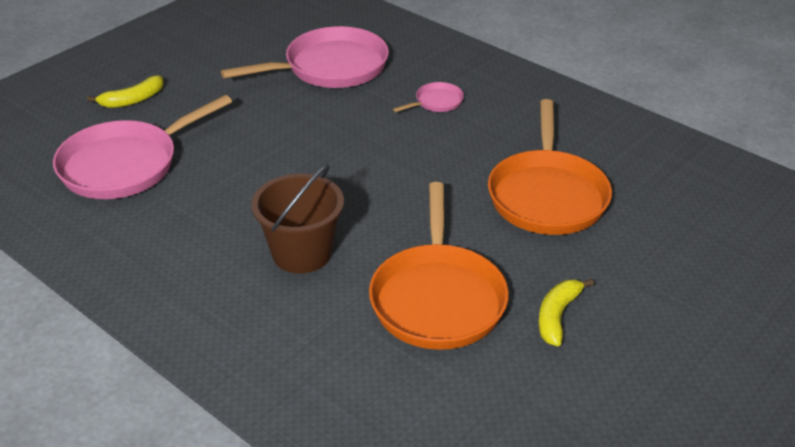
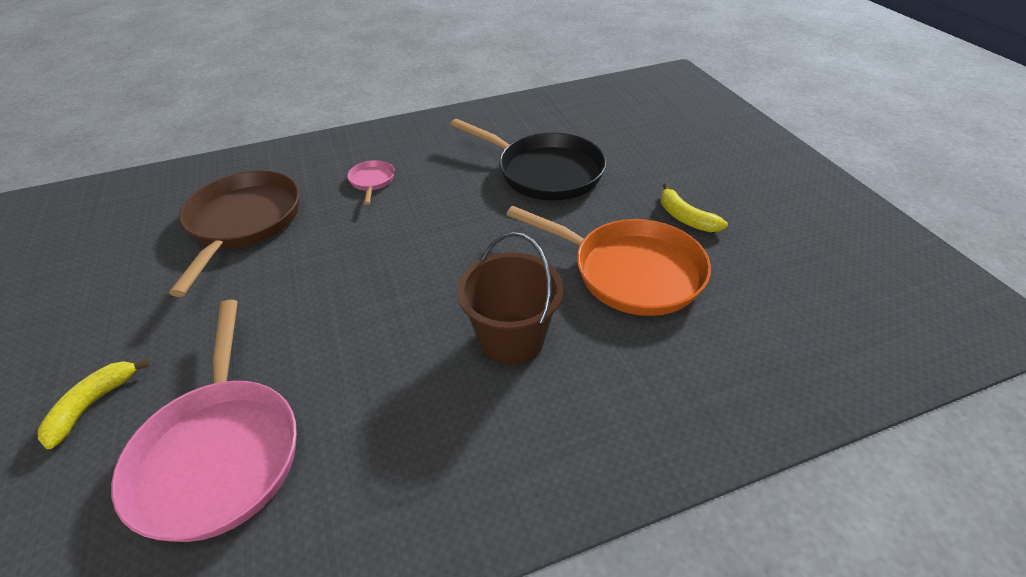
camera: 60 degrees left, 5 degrees up
(132, 100) = (93, 405): yellow banana -> yellow banana turned 150 degrees counterclockwise
(330, 67) = (243, 223): pink pan -> brown pan
(547, 195) = (544, 172): orange pan -> black pan

